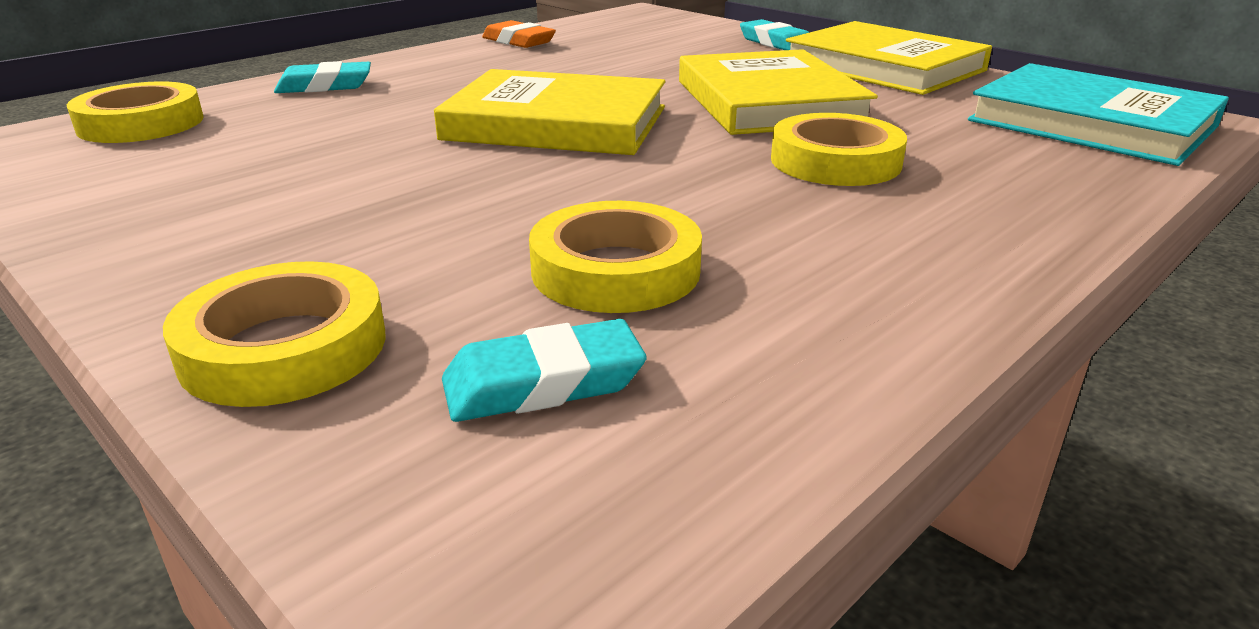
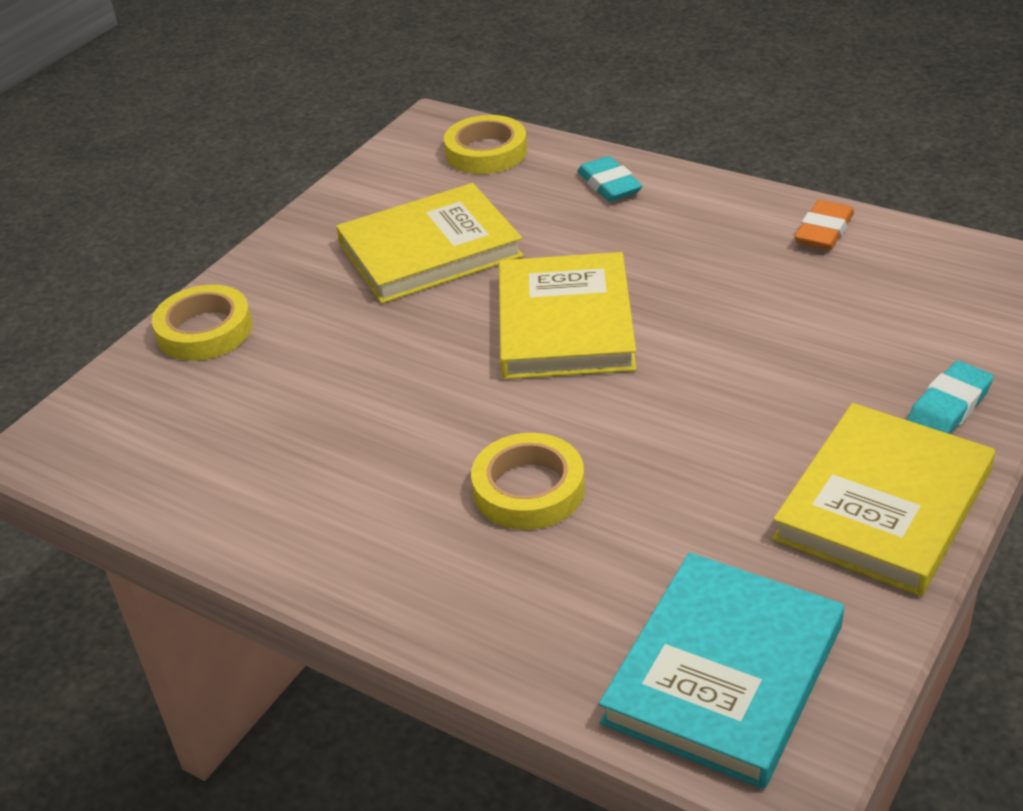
camera: 80 degrees right, 10 degrees up
(543, 383) = (182, 417): turquoise eraser -> none
(616, 270) = (303, 413): yellow tape -> none
(768, 102) = (687, 431): yellow book -> yellow book (430, 250)

